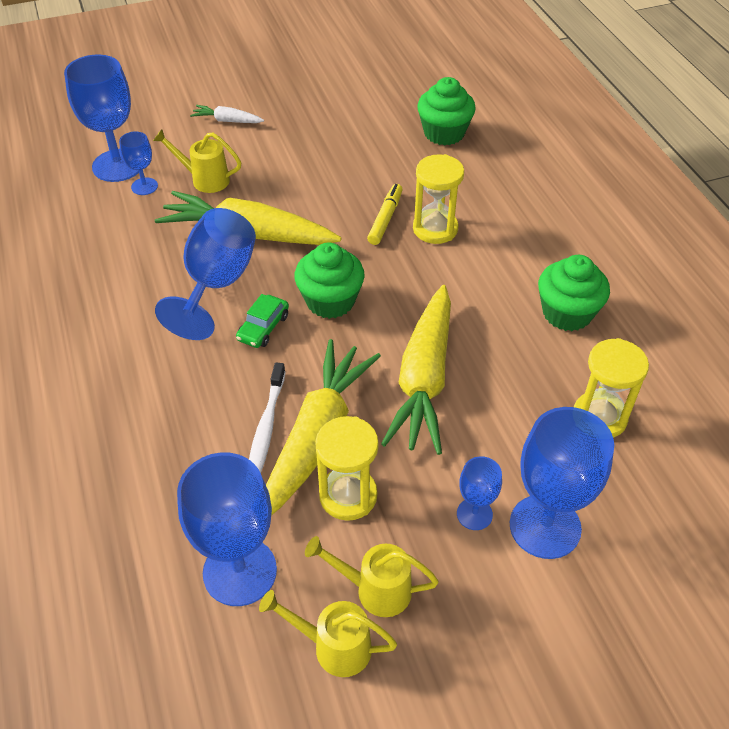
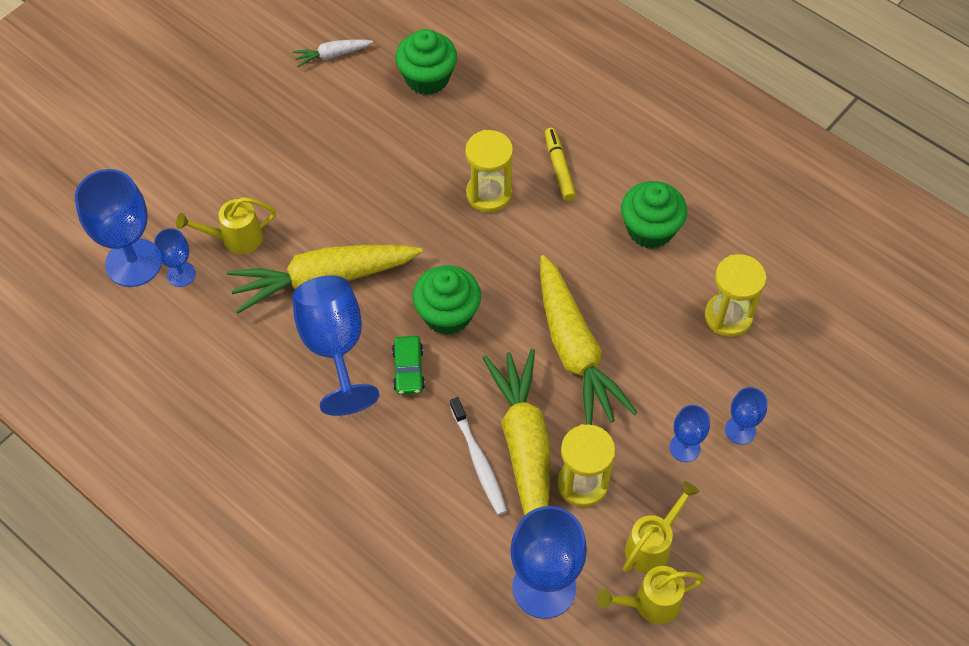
camera: 30 degrees left, 10 degrees up
(227, 121) = (203, 157): white carrot -> white carrot (332, 55)
(375, 590) = (652, 546): yellow watering can -> yellow watering can turned 150 degrees clockwise
(385, 219) = (437, 204): yellow marker -> yellow marker (559, 168)
(545, 526) = (740, 430): blue goblet -> blue goblet, size x0.51

